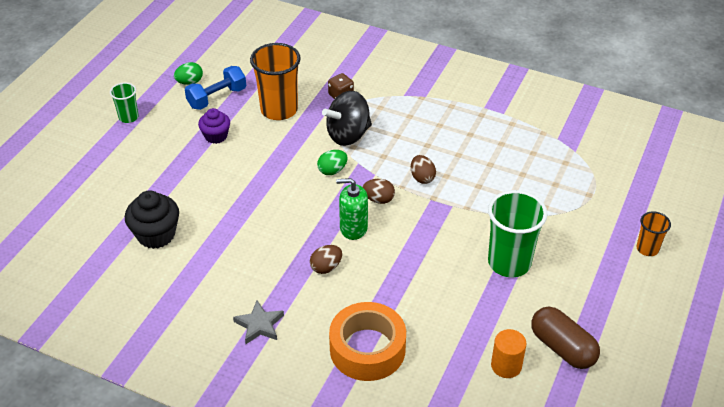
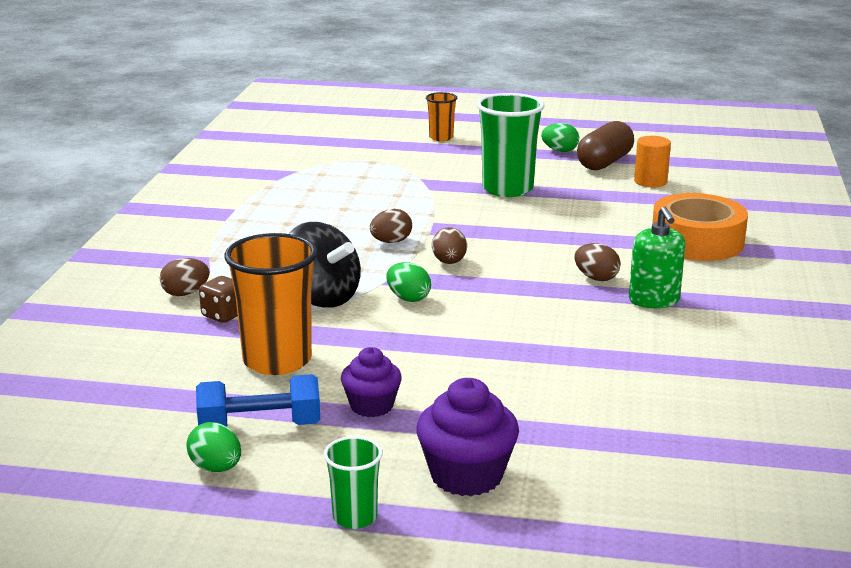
camera: 105 degrees left, 20 degrees down
(138, 156) = (466, 475): none -> purple cupcake
(156, 235) = (639, 411): black cupcake -> none
(217, 98) = (260, 426): blue dumbbell -> blue dumbbell turned 45 degrees counterclockwise
(259, 325) = (726, 303): grey star -> none
(353, 228) = (513, 271): green soap dispenser -> green soap dispenser (654, 300)
(375, 84) = (185, 293): none -> brown egg
(600, 324) = (560, 151): none -> green egg

